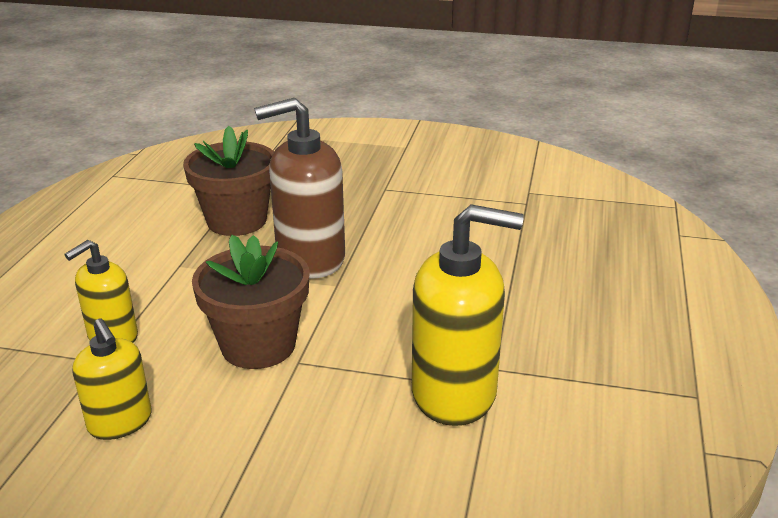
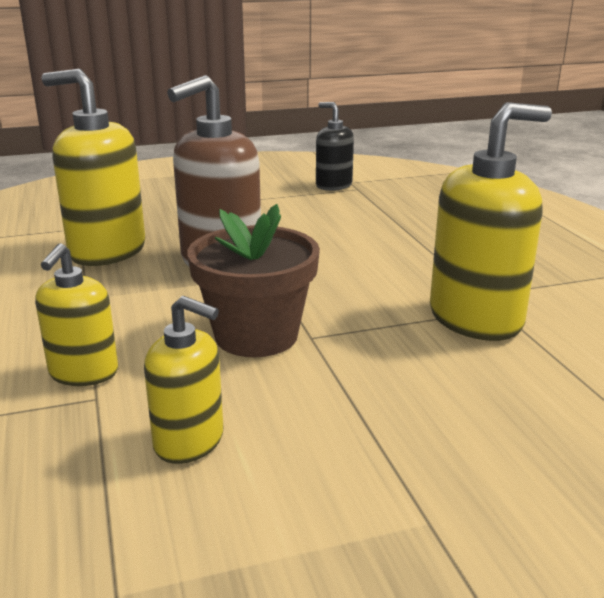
camera: 30 degrees left, 5 degrees down
(237, 221) = (107, 251): brown flower pot -> yellow soap dispenser
(506, 193) = (333, 185): none -> black soap dispenser

